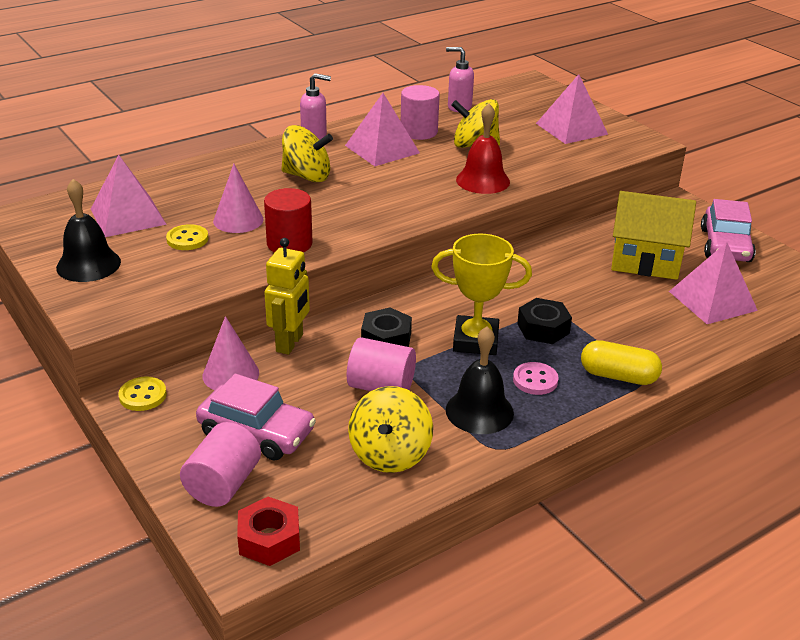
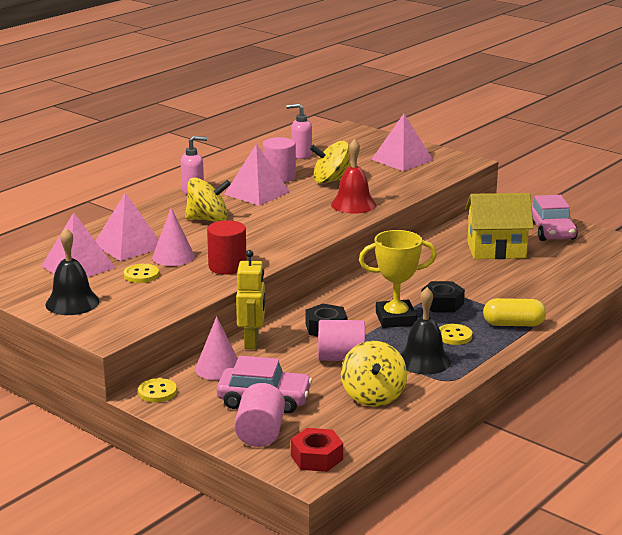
camera: 15 degrees left, 10 degrees down
(535, 380) = (454, 336): pink button -> yellow button
(712, 300) = (558, 268): pink pyramid -> pink pyramid (128, 245)

